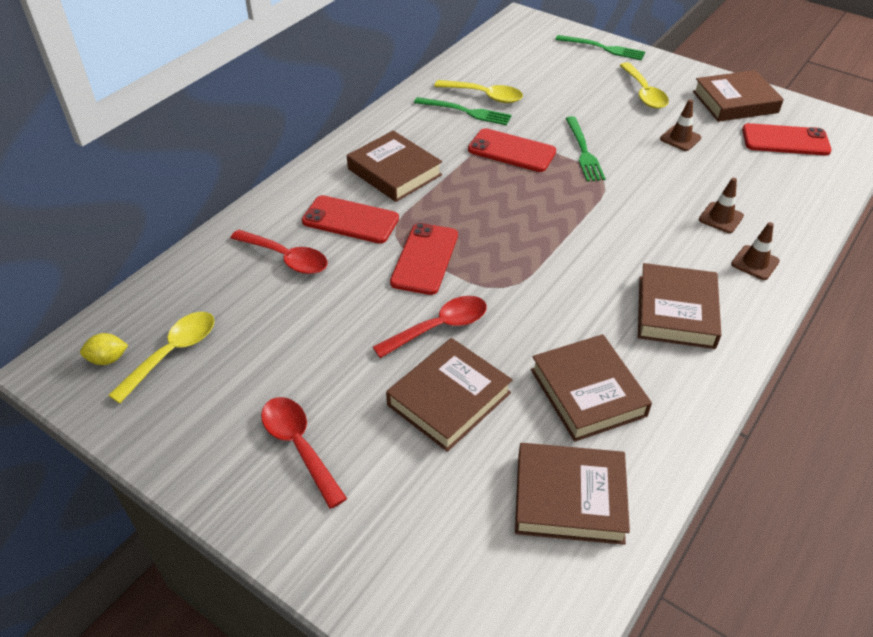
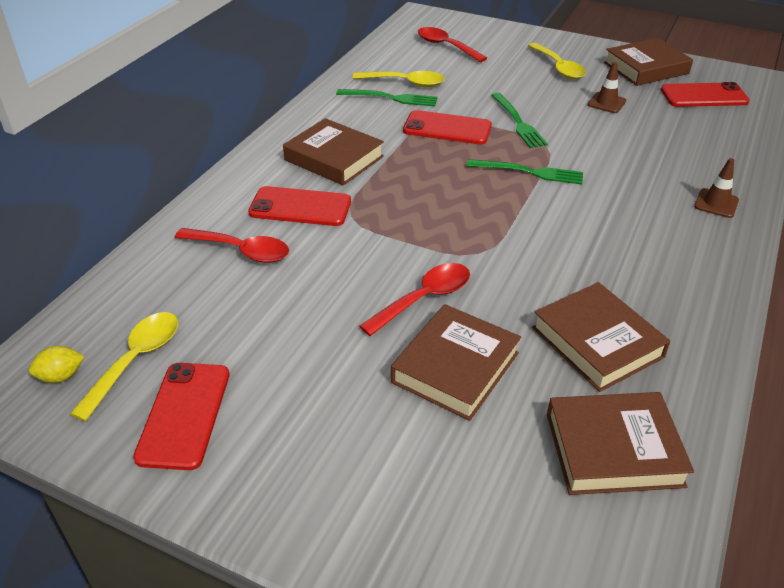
camera: 10 degrees left, 5 degrees down
(299, 446) = (305, 438): red spoon -> red spoon (446, 46)
(425, 259) = (389, 235): red phone -> red phone (184, 415)
(603, 48) = (507, 33): green fork -> green fork (529, 172)
(676, 311) = (657, 255): brown book -> none
(721, 218) = (669, 167): brown traffic cone -> none

